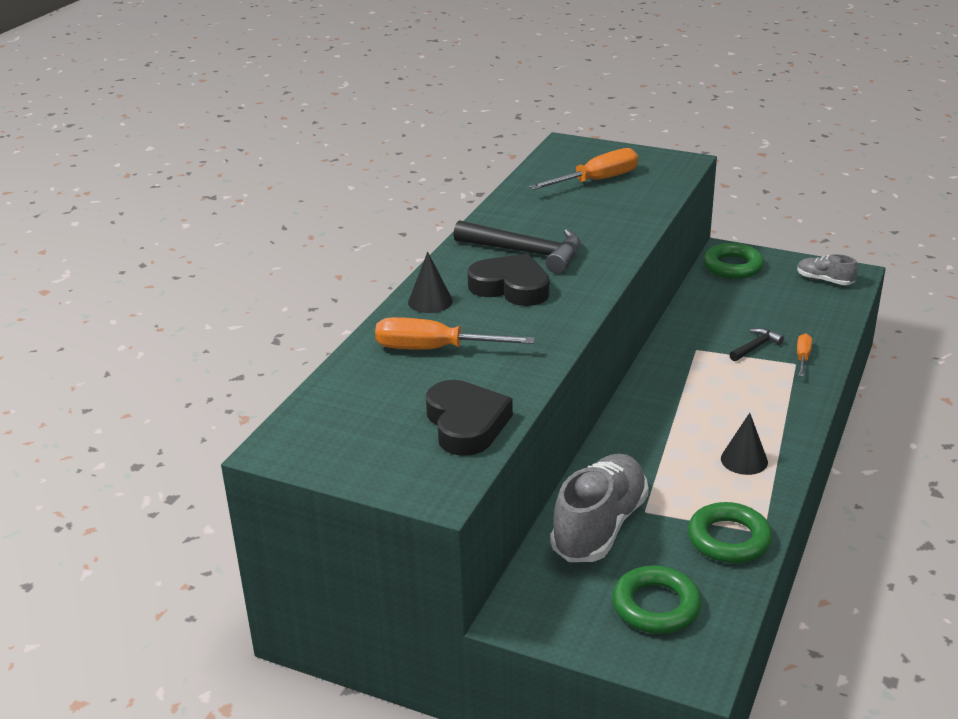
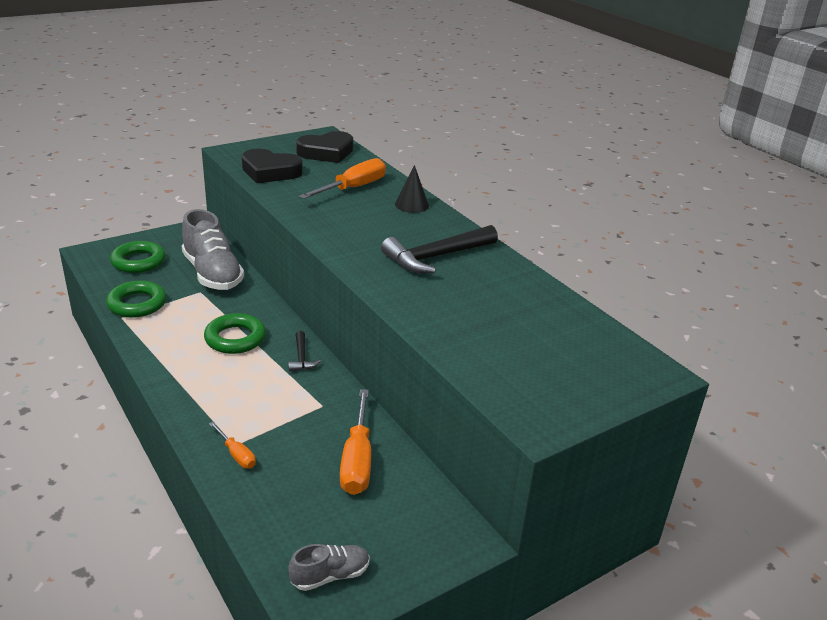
camera: 120 degrees right, 0 degrees up
(511, 287) = (392, 233): black heart -> black heart (326, 152)
(596, 181) = (540, 346): orange screwdriver -> orange screwdriver (357, 460)
(732, 266) = (432, 522): green ring -> green ring (235, 338)
(744, 460) = (181, 348): black cone -> none
(755, 347) = (285, 439): black hammer -> black hammer (301, 357)

